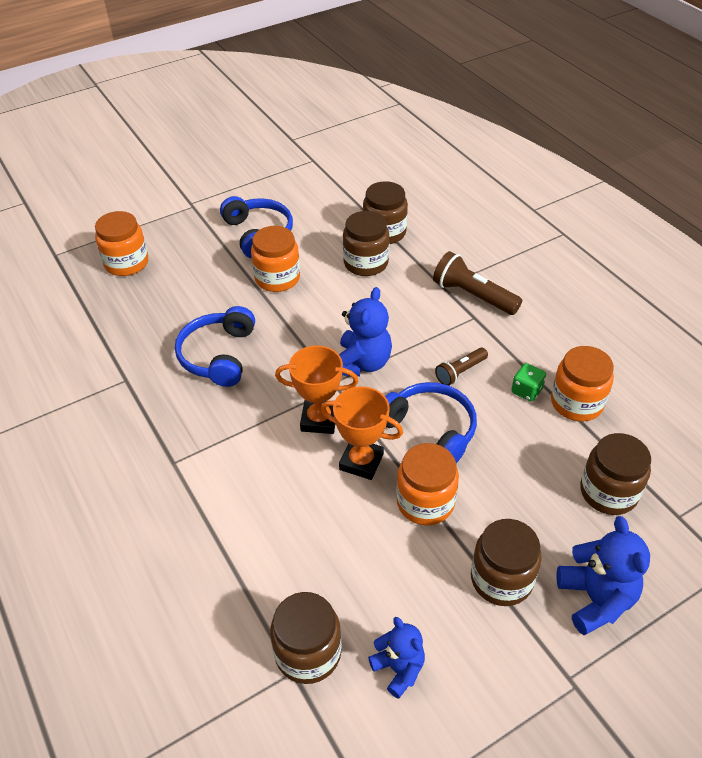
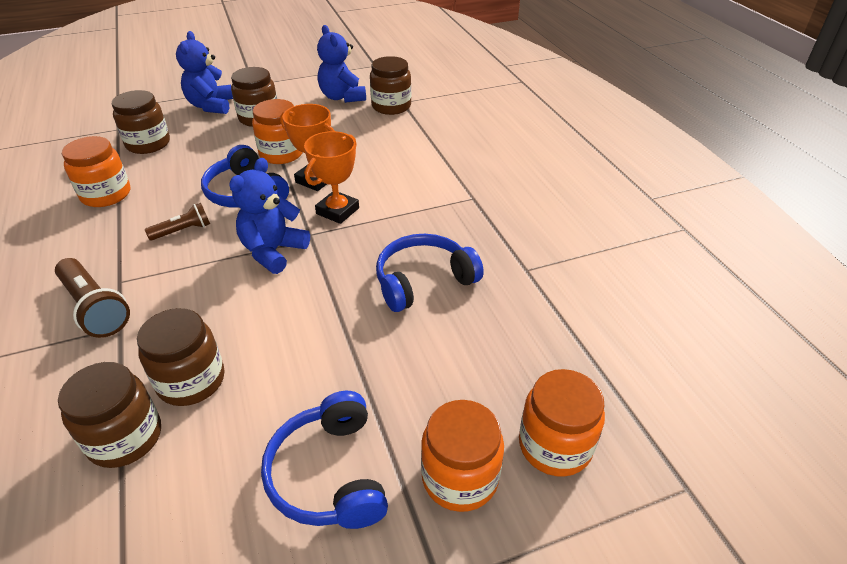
camera: 170 degrees left, 5 degrees down
(218, 355) = (423, 281): blue headphones -> blue headphones turned 135 degrees counterclockwise
(277, 278) = (326, 375): orange jar -> orange jar (460, 477)
(319, 420) = (337, 211): orange trophy -> orange trophy turned 75 degrees counterclockwise
(398, 669) = (342, 97): blue teddy bear -> blue teddy bear, size x1.53
(526, 391) = (138, 208): green dice -> none

